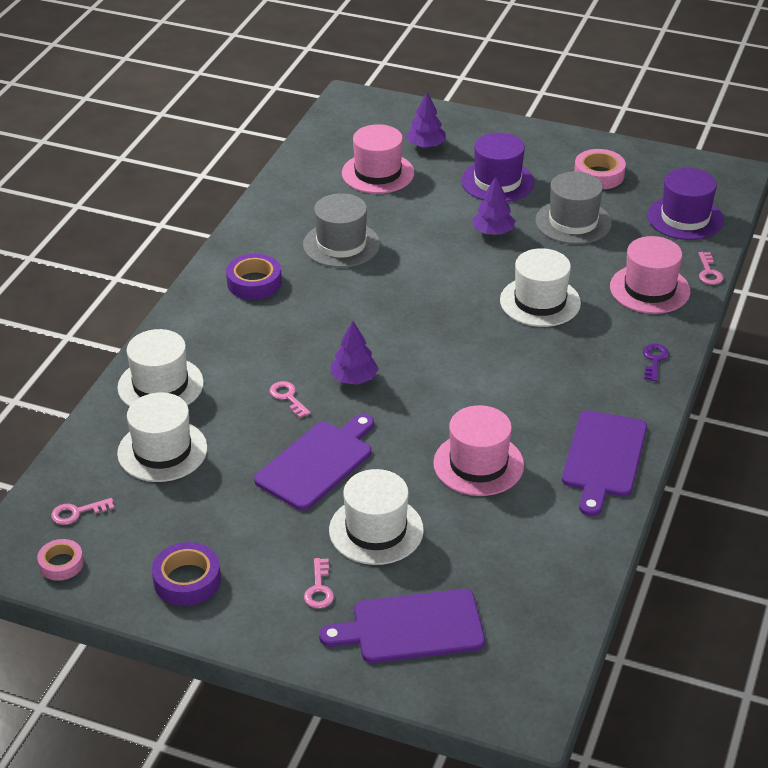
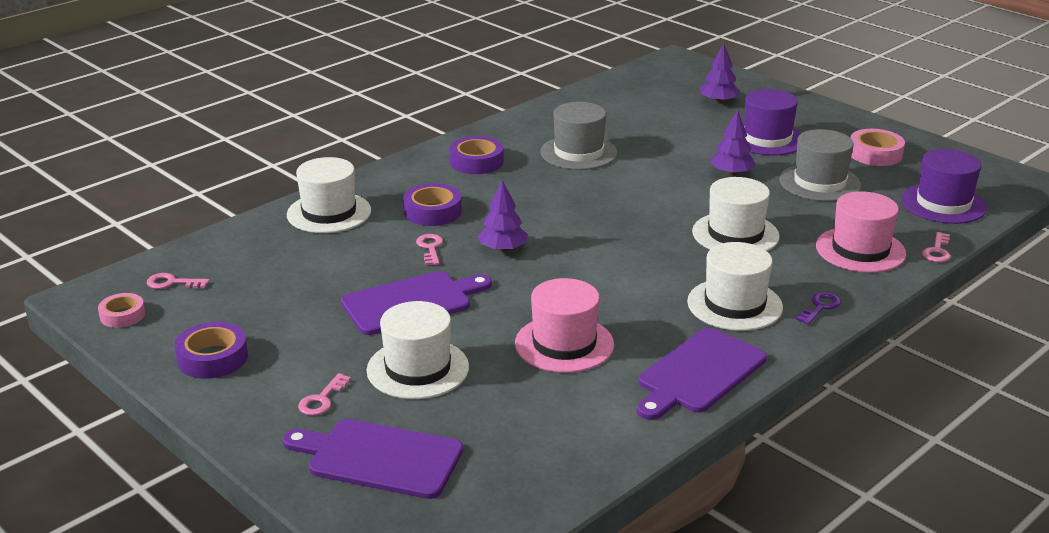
camera: 25 degrees right, 10 degrees down
(162, 451) = (285, 258): white hat -> white hat (734, 305)
(258, 354) = (432, 211): none -> purple tape
(378, 173) = (657, 111): pink hat -> none

